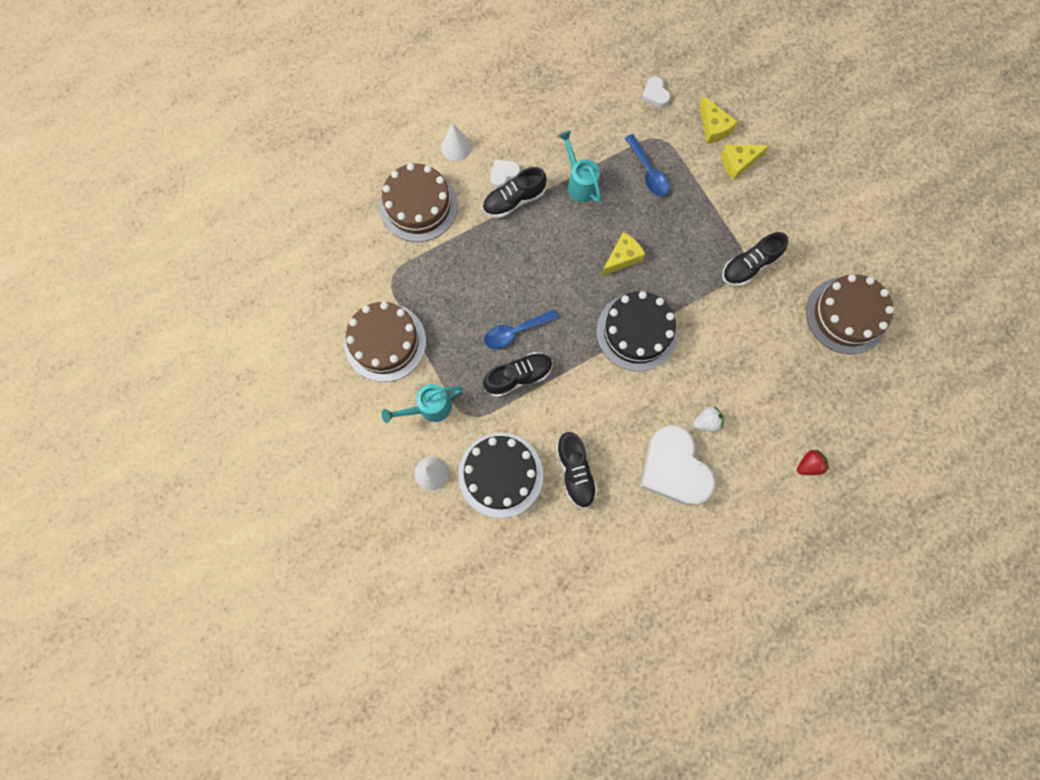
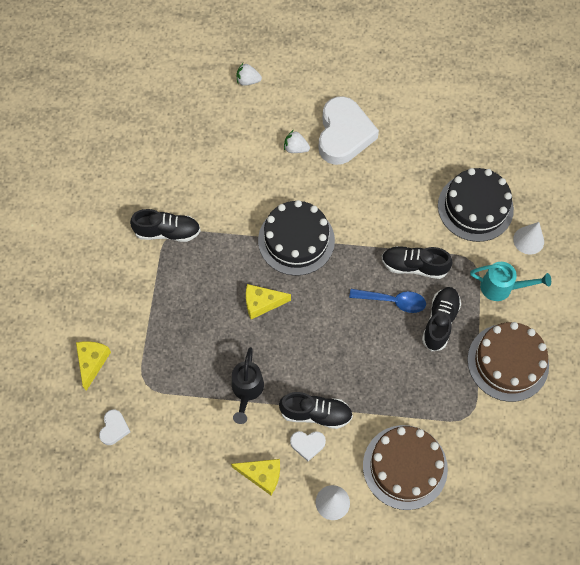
camera: 145 degrees left, 10 degrees down
(575, 472) = (417, 175): black shoe -> black shoe (440, 321)
(579, 183) = (246, 391): turquoise watering can -> black watering can
(648, 172) = (181, 361): blue spoon -> none
(738, 163) = (100, 317): yellow cheese -> yellow cheese (262, 475)
(808, 465) = (248, 81): red strawberry -> white strawberry
(846, 315) = (130, 152): brown cake -> none

